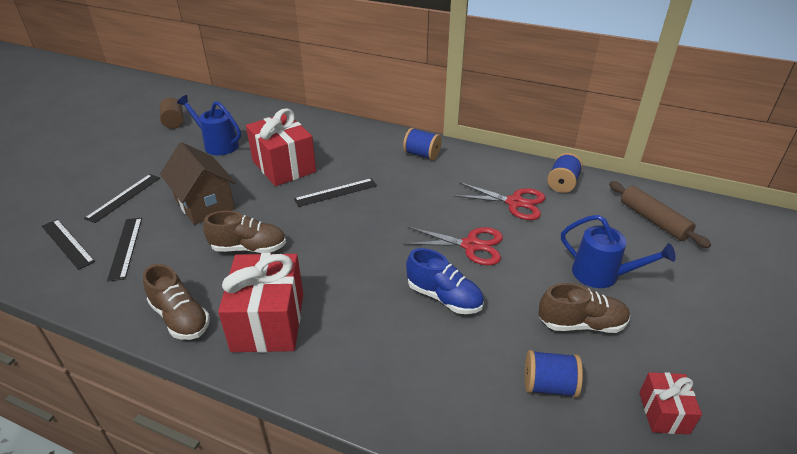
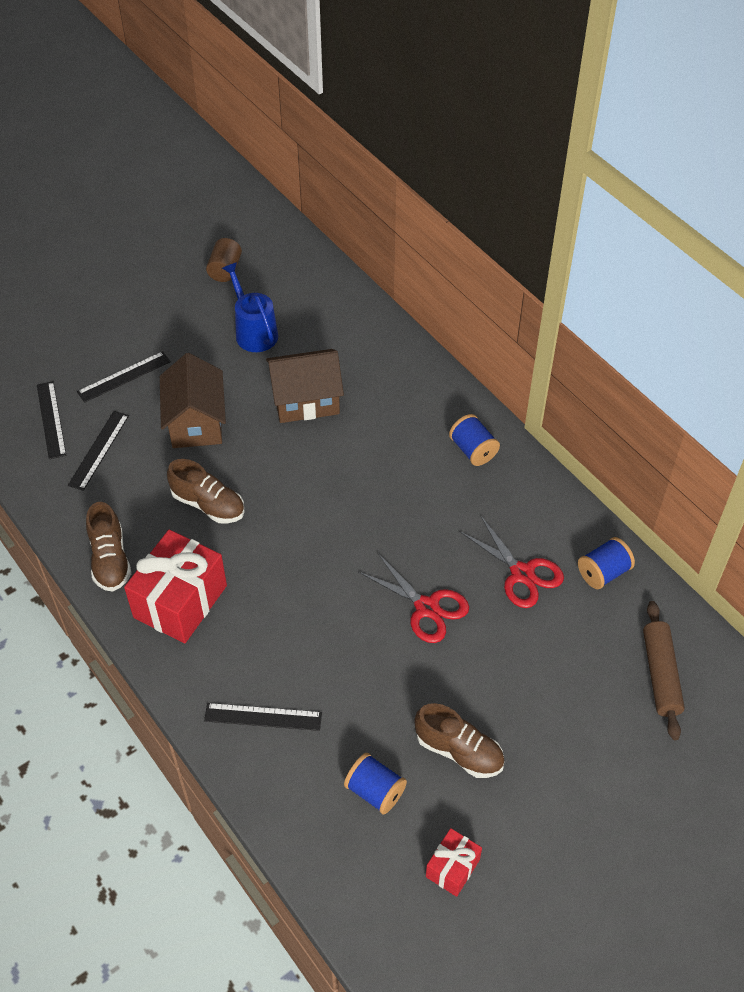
camera: 30 degrees right, 15 degrees up
(284, 166) = (306, 400): red gift -> brown house
(336, 192) = (337, 466): black ruler -> black ruler (263, 716)
(444, 297) = (352, 655): blue shoe -> none
(601, 274) = (532, 710): blue watering can -> none

